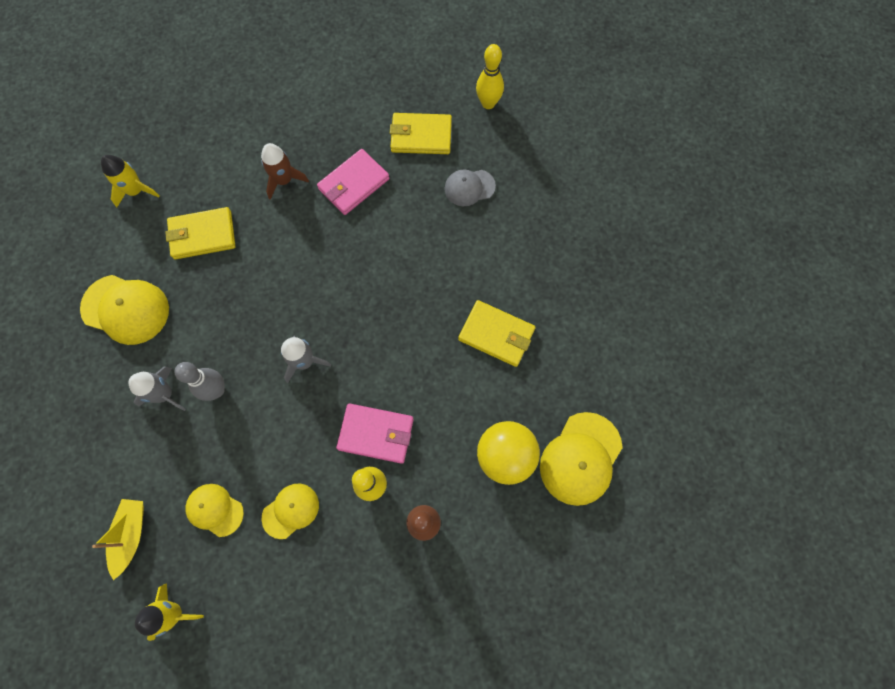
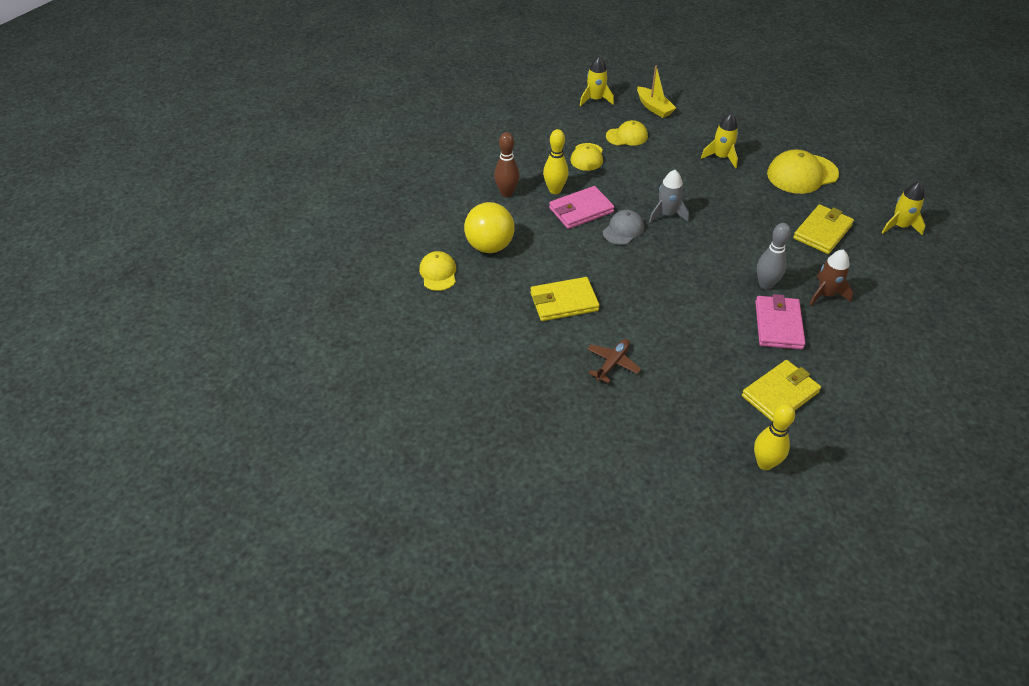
camera: 140 degrees right, 25 degrees down
(165, 394) = (721, 157): grey rocket -> yellow rocket
(217, 390) = (697, 174): grey bowling pin -> grey bowling pin (765, 284)
(469, 187) = (695, 382): grey cap -> grey cap (623, 229)
(513, 247) = (612, 363): none -> brown plane
(580, 458) = (438, 273): yellow cap -> yellow cap, size x0.61

